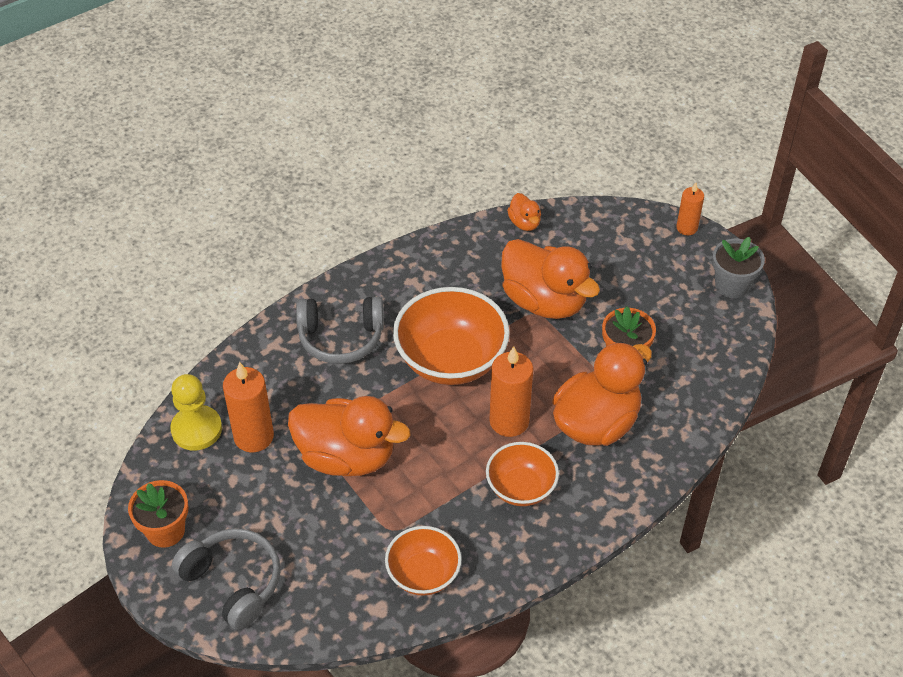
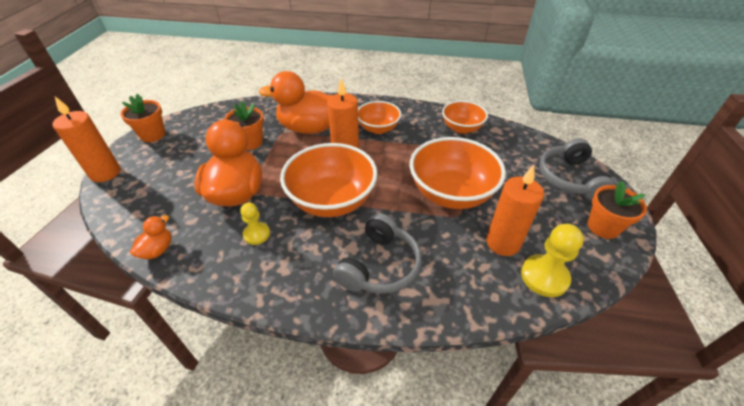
camera: 135 degrees left, 5 degrees down
(341, 338) = (380, 266): grey headphones -> grey headphones turned 75 degrees clockwise
(346, 457) = (451, 193): orange duck -> orange bowl
(470, 286) = (256, 234): none -> yellow pawn
(686, 228) = (105, 173): orange candle -> orange candle, size x1.67
(731, 285) = (153, 135): grey flower pot -> orange flower pot

